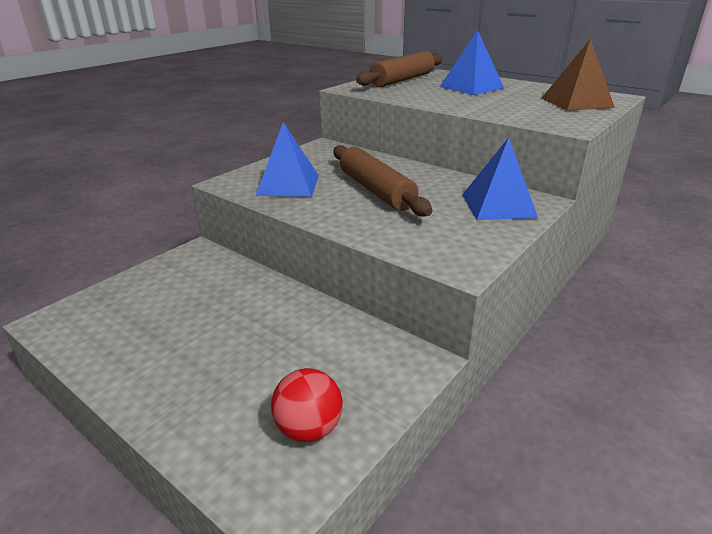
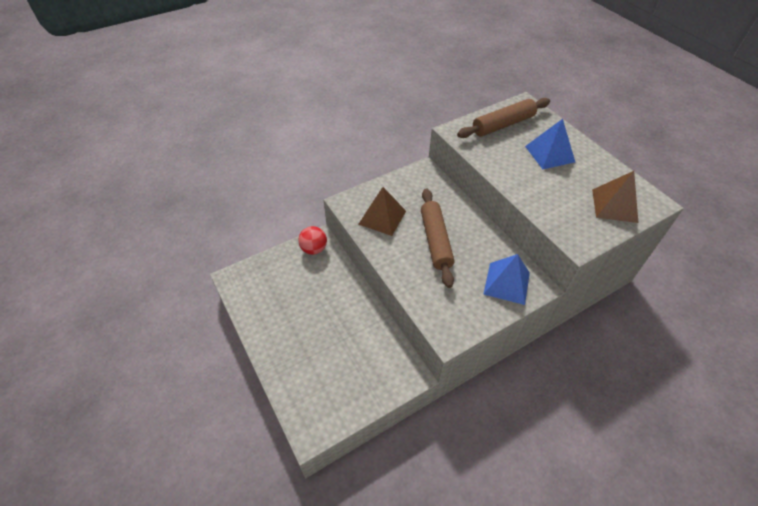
camera: 20 degrees right, 20 degrees up
(288, 185) = (382, 217): blue pyramid -> brown pyramid
(309, 429) = (338, 398): red ball -> red ball (314, 249)

